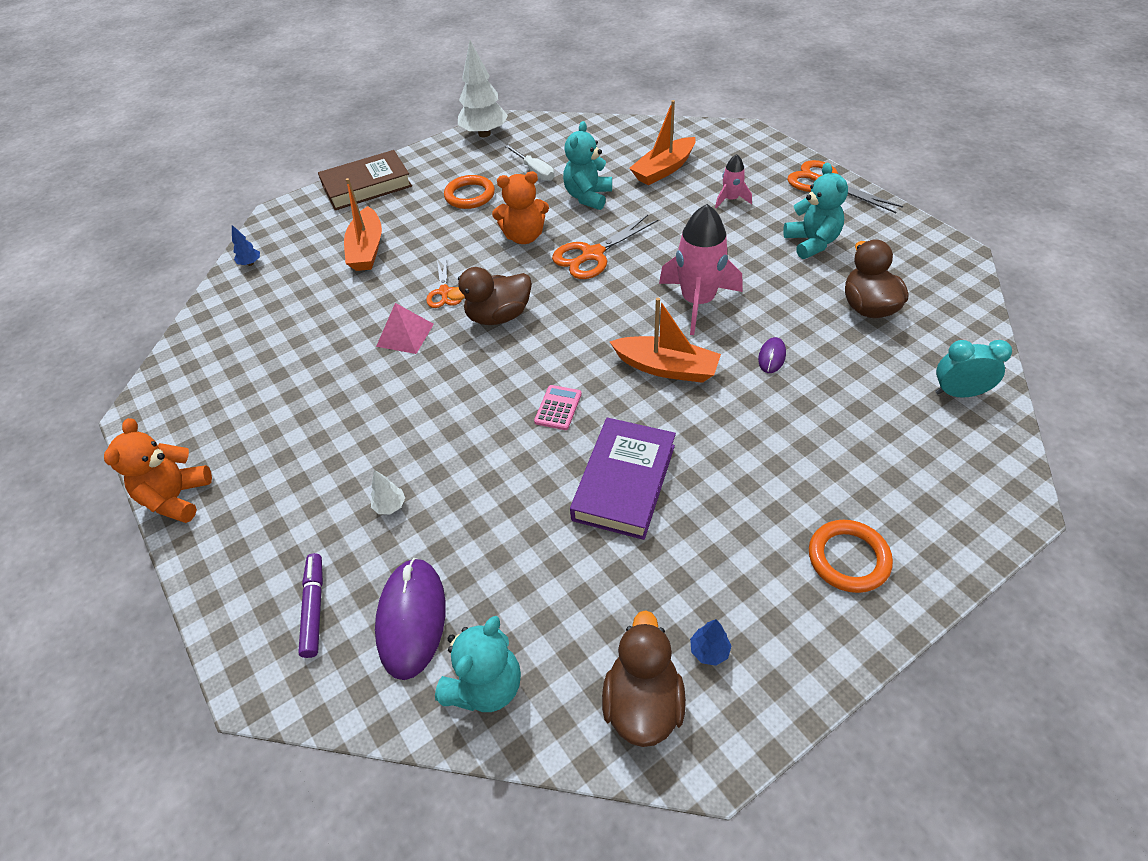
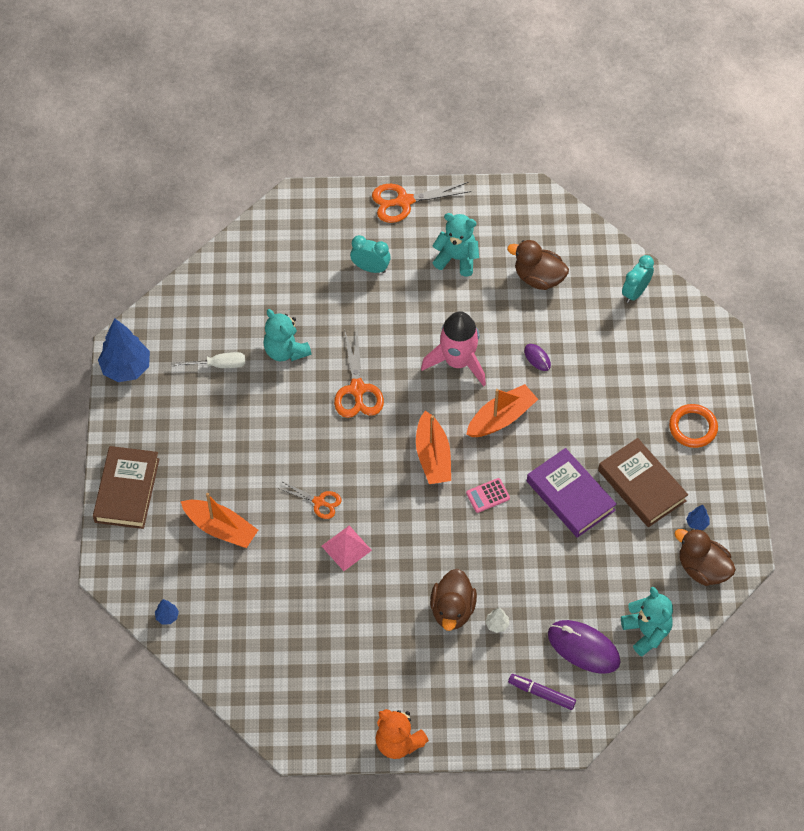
camera: 60 degrees left, 10 degrees up
(470, 195) = (210, 425): orange ring -> none
(484, 134) = (126, 368): white tree -> blue tree
(498, 316) = (374, 482): brown duck -> brown duck (452, 610)
(524, 237) = (298, 419): orange teddy bear -> none
(558, 408) = (488, 495): pink calculator -> pink calculator turned 75 degrees counterclockwise
(663, 170) = (296, 282): orange boat -> orange boat (433, 456)
(706, 549) = (641, 485): none -> brown book
(731, 199) = (370, 268): pink rocket -> turquoise clock

